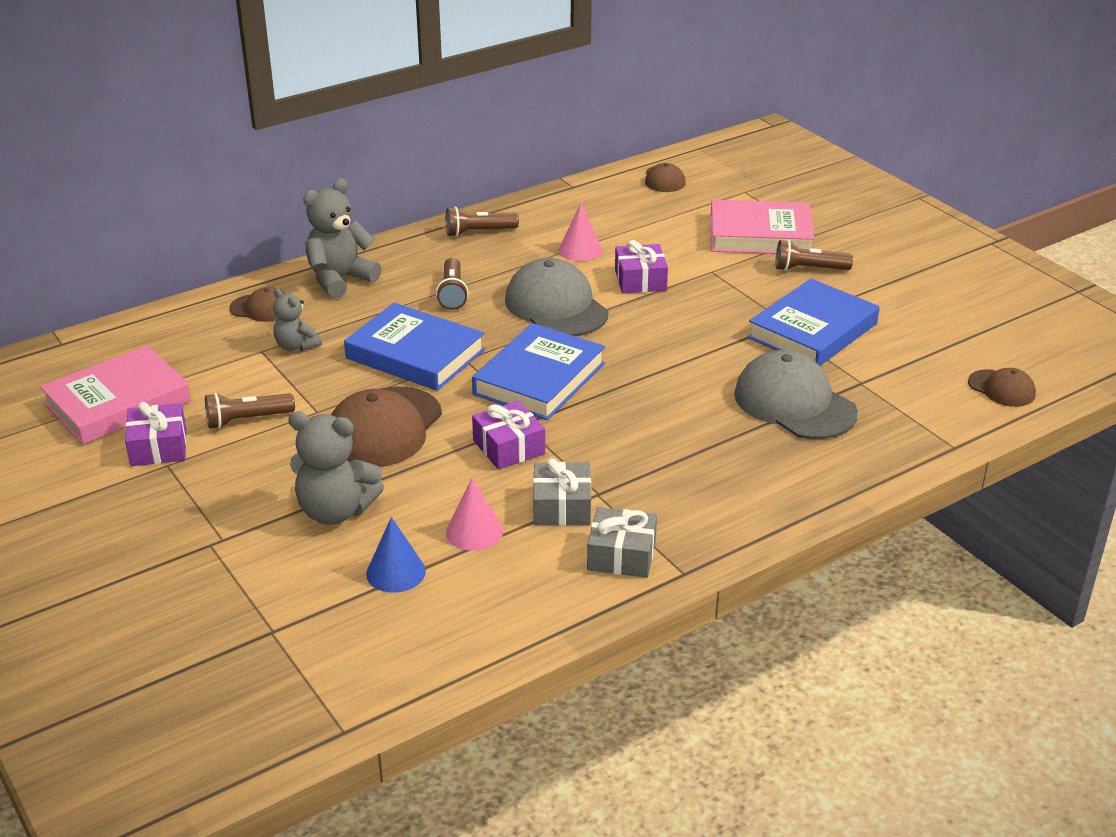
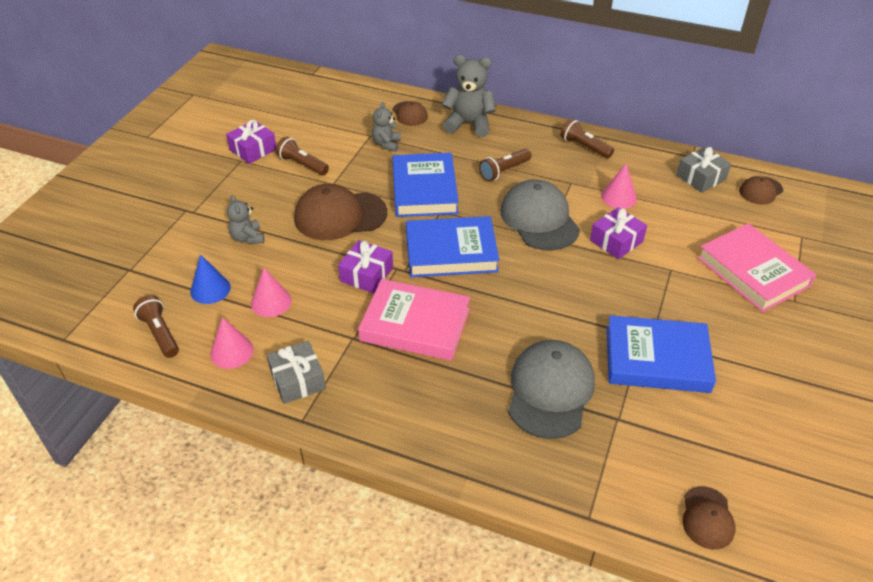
camera: 55 degrees right, 10 degrees up
(118, 403) = (279, 117): pink book -> pink book (415, 324)
(335, 511) = (248, 238): grey teddy bear -> grey teddy bear, size x0.59
(525, 589) = (232, 351): none -> pink cone
(556, 306) = (539, 219): grey cap -> grey cap turned 45 degrees counterclockwise
(562, 506) = (326, 328): grey gift -> grey gift (701, 177)
(809, 269) = (740, 319): brown flashlight -> brown flashlight (160, 333)

